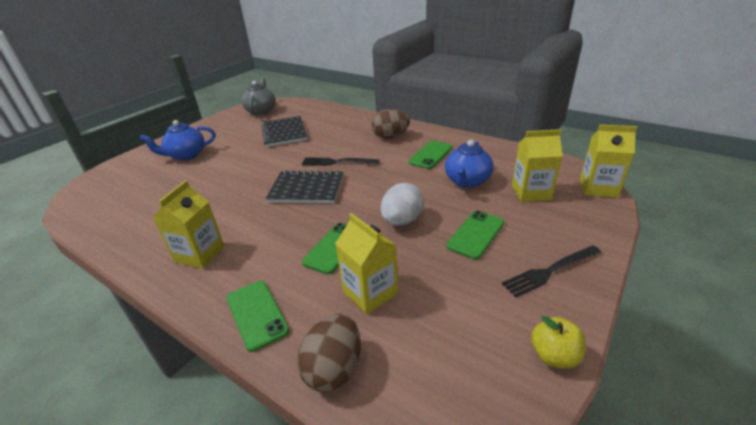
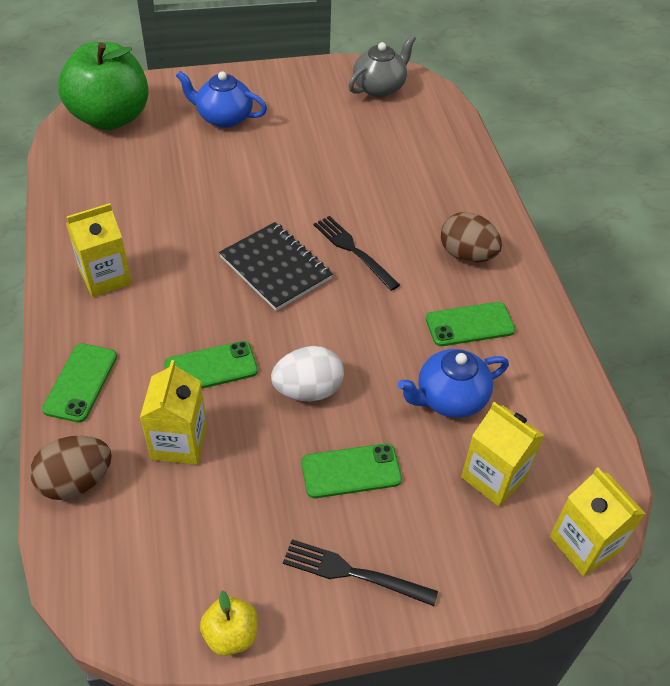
camera: 40 degrees right, 15 degrees up
(102, 189) = (110, 118): none -> green apple
(284, 133) = (358, 153): black notebook -> none

